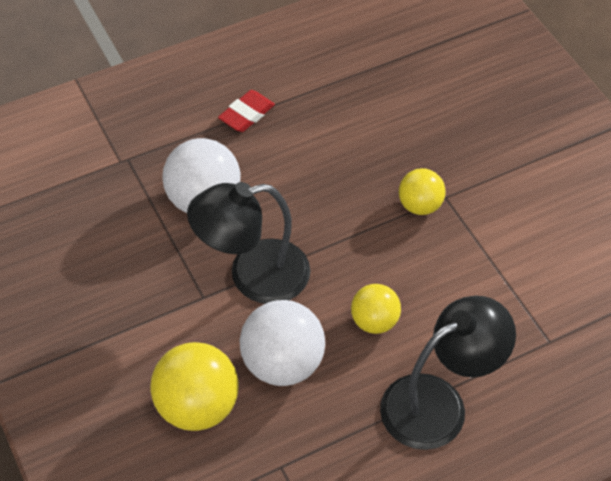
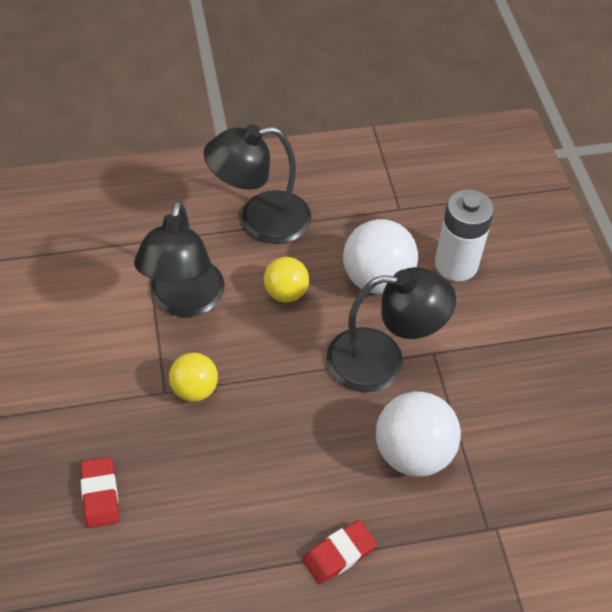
camera: 165 degrees left, 0 degrees up
(197, 406) = (456, 264): yellow ball -> white battery
(453, 109) = (100, 494): none -> red eraser
(473, 285) = (184, 301): none -> black lamp

